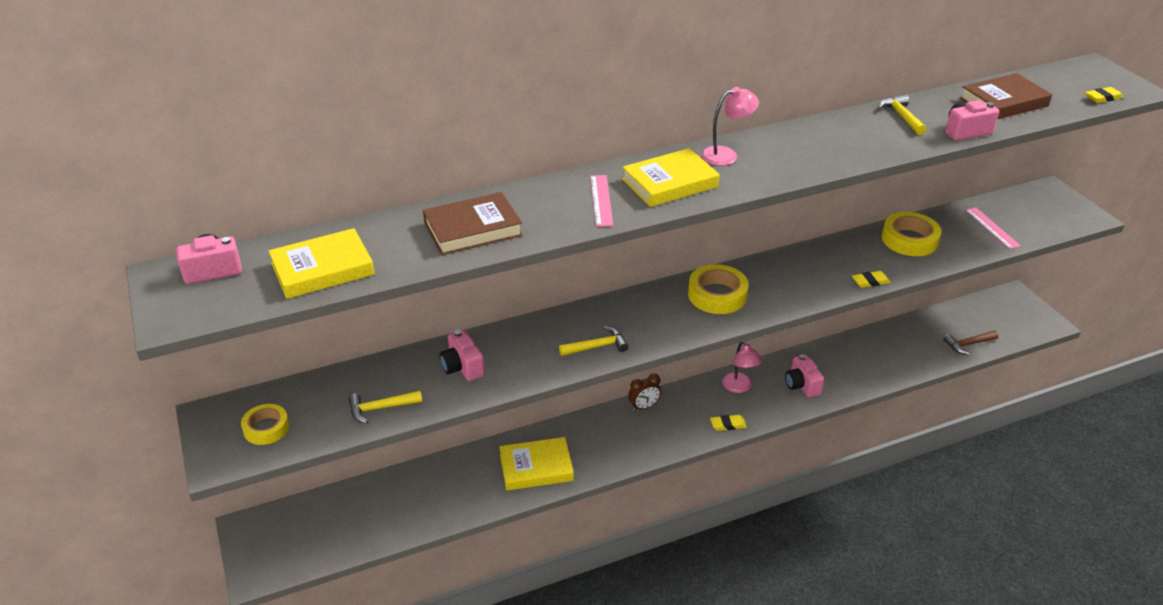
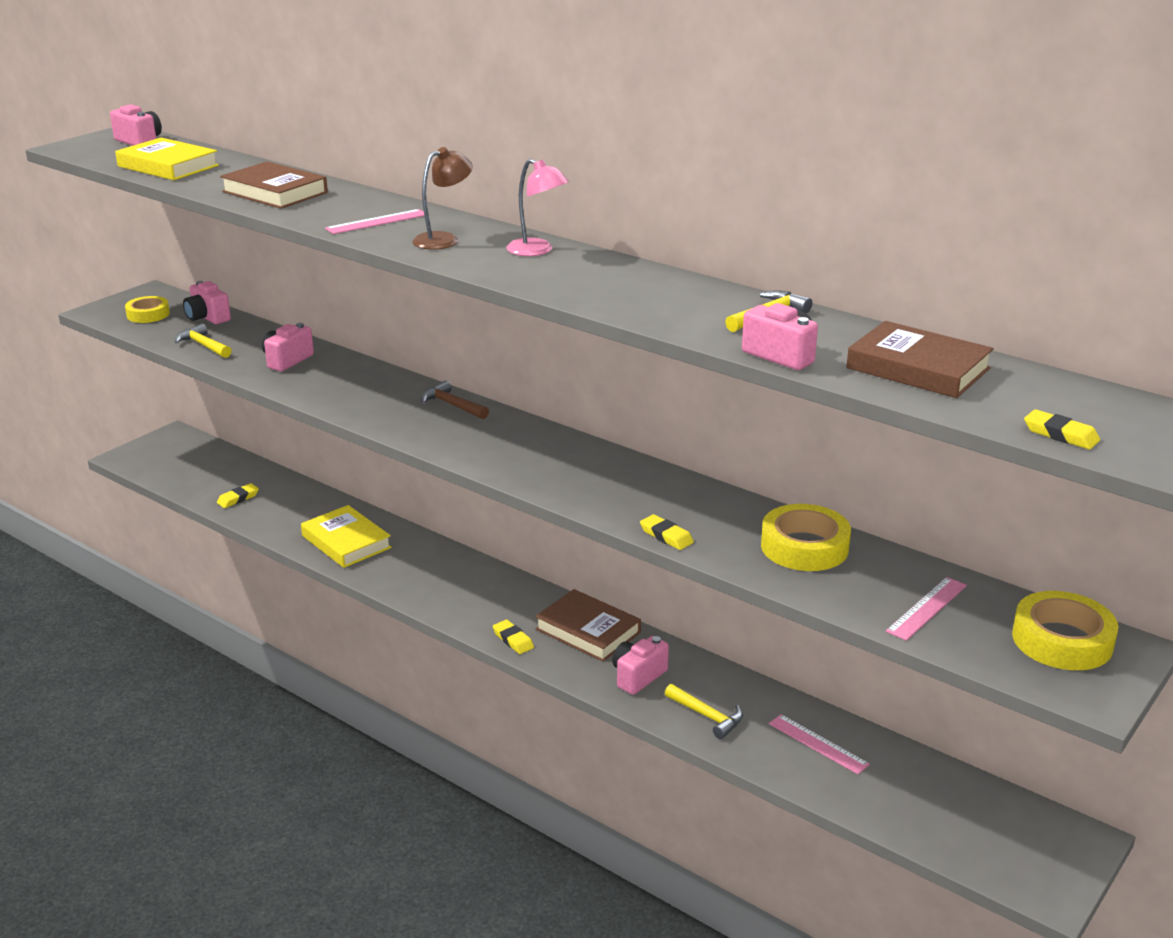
camera: 60 degrees right, 10 degrees down
(317, 391) = (207, 317): none -> pink camera
(410, 513) = (238, 498): none -> yellow eraser
(597, 346) = (373, 409): yellow hammer -> yellow hammer (707, 716)
(644, 407) = (493, 576): brown clock -> none
(669, 183) = (443, 239): yellow book -> brown lamp
(717, 295) = (529, 448): yellow tape -> yellow tape (1062, 640)
(739, 387) = (588, 631): pink lamp -> brown book
(903, 343) = (818, 744): none -> pink ruler
(968, 344) = (887, 809): brown hammer -> brown hammer (452, 405)

